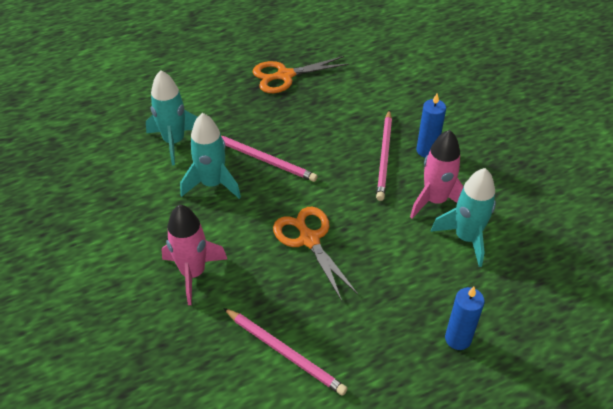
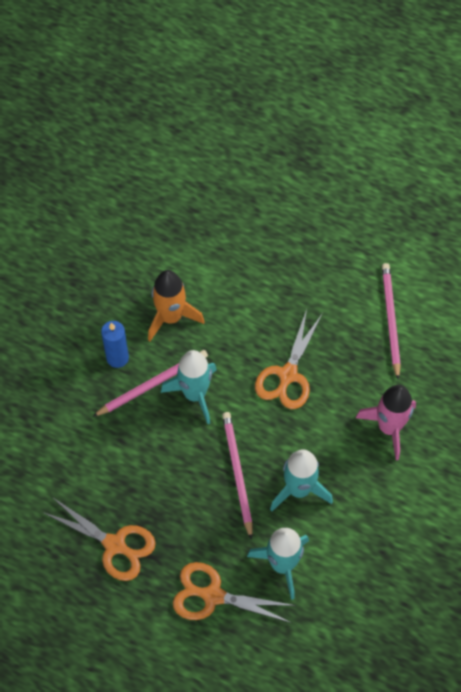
camera: 130 degrees left, 15 degrees up
(198, 98) = (213, 595): none -> orange scissors
(435, 200) = (171, 317): pink rocket -> orange rocket
(458, 339) = (285, 231): blue candle -> none
(466, 238) = (191, 275): turquoise rocket -> turquoise rocket (195, 394)

